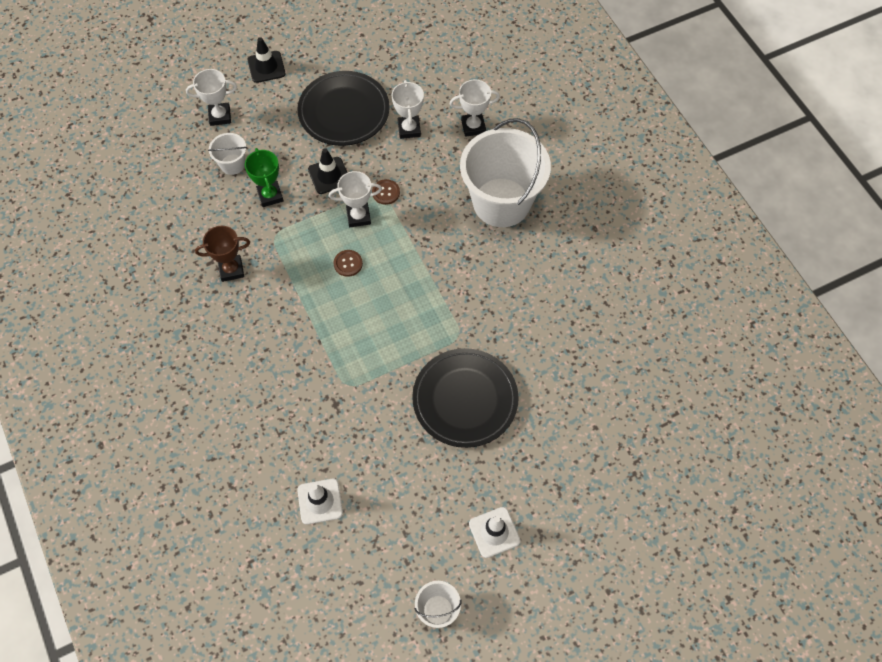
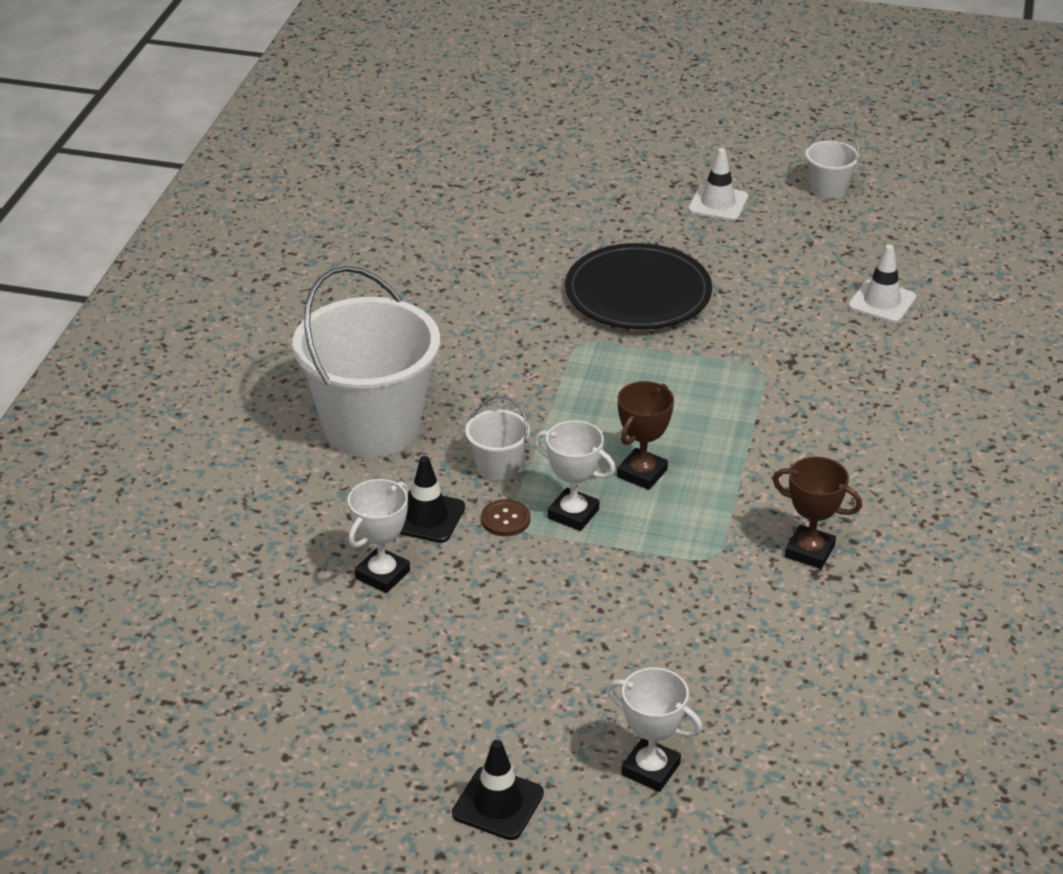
camera: 140 degrees left, 25 degrees down
(232, 164) = (693, 683): white bucket -> white bucket (498, 467)
(270, 195) = (673, 608): green trophy -> none
(329, 175) = (562, 584): black traffic cone -> black traffic cone (427, 517)
(344, 112) = (448, 655): black plate -> none
(348, 263) = (642, 473): brown button -> brown trophy
(473, 127) = (293, 525): white trophy -> none

